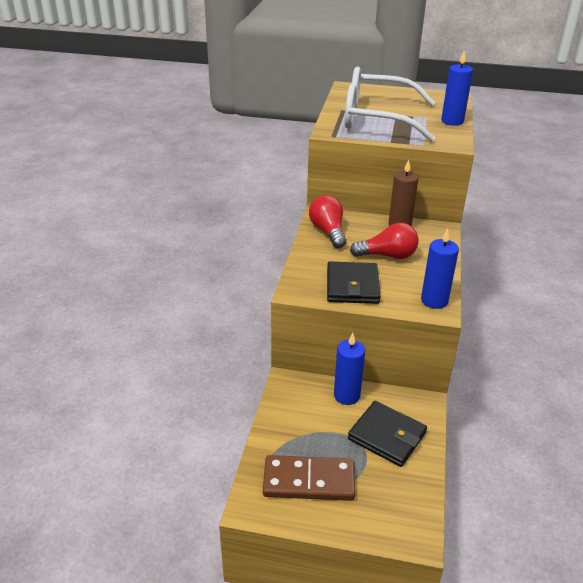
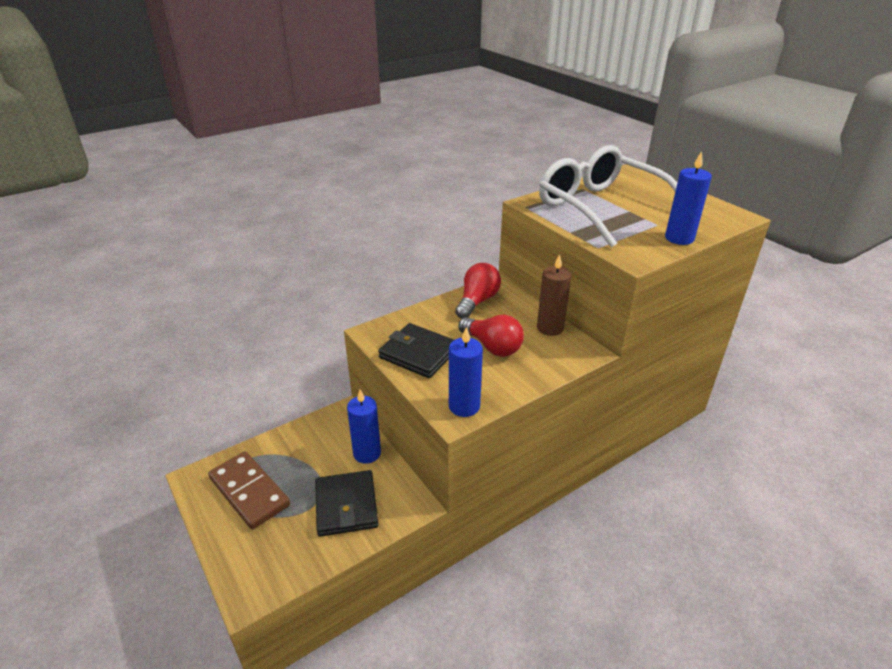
camera: 45 degrees right, 0 degrees up
(352, 286) = (419, 353): black wallet -> black wallet turned 75 degrees clockwise

